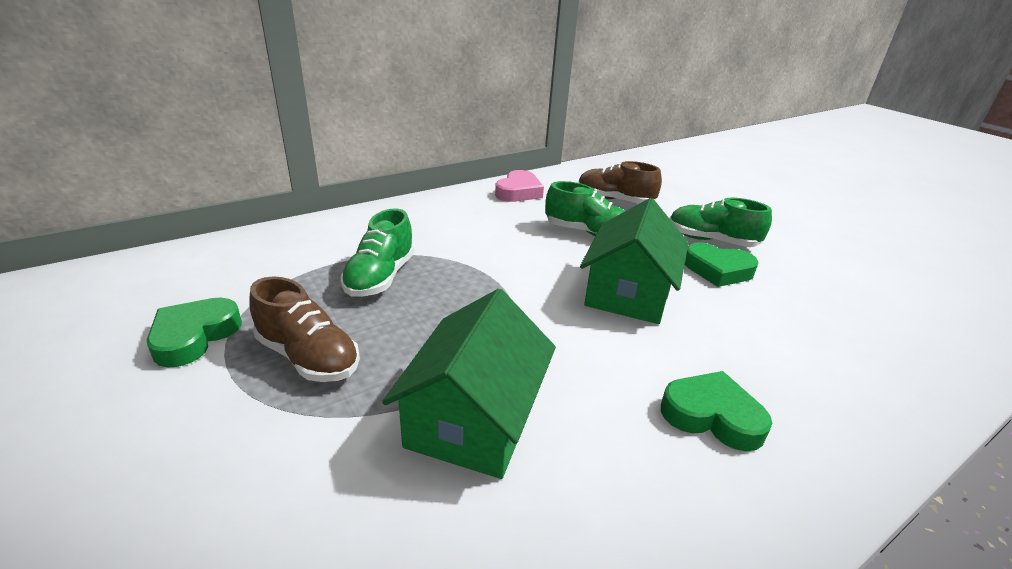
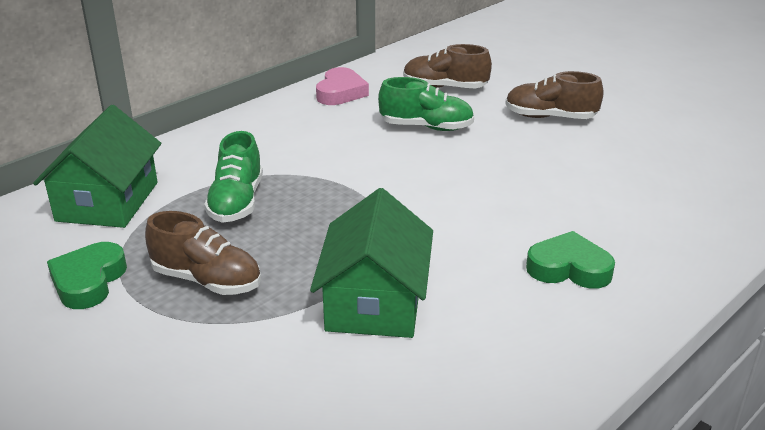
camera: 10 degrees left, 0 degrees up
(628, 292) = (479, 180): green house -> green house (107, 201)
(711, 240) = (550, 117): green shoe -> brown shoe
(718, 270) = (559, 146): green heart -> none

